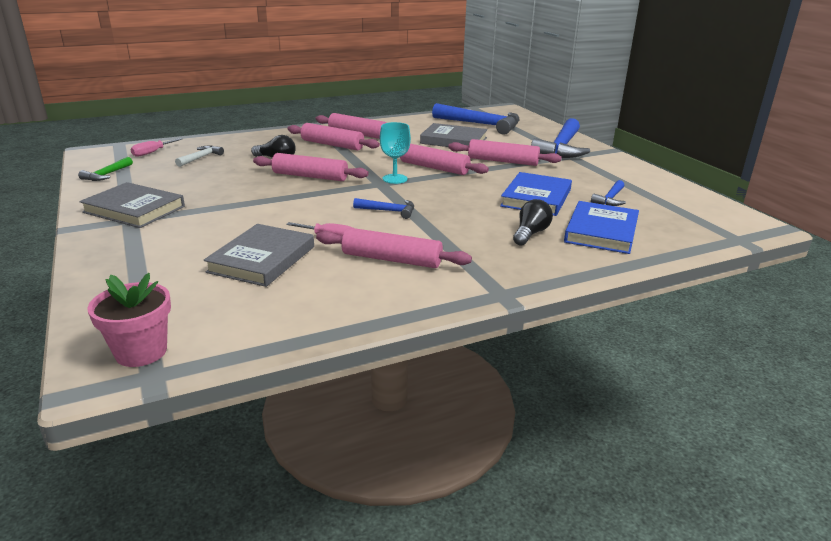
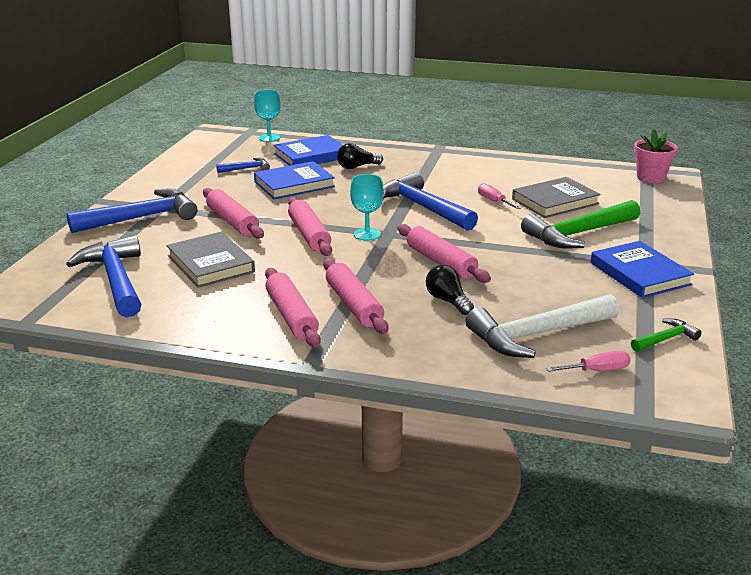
camera: 140 degrees left, 0 degrees up
(134, 209) = (639, 274): grey book -> blue book
(200, 158) = (537, 335): white hammer -> white hammer, size x2.09
(210, 229) = (578, 234): none -> green hammer
(388, 211) = (422, 207): blue hammer -> blue hammer, size x2.09
(391, 259) = (471, 179): pink rolling pin -> none
(699, 239) = (269, 138): none -> turquoise goblet

